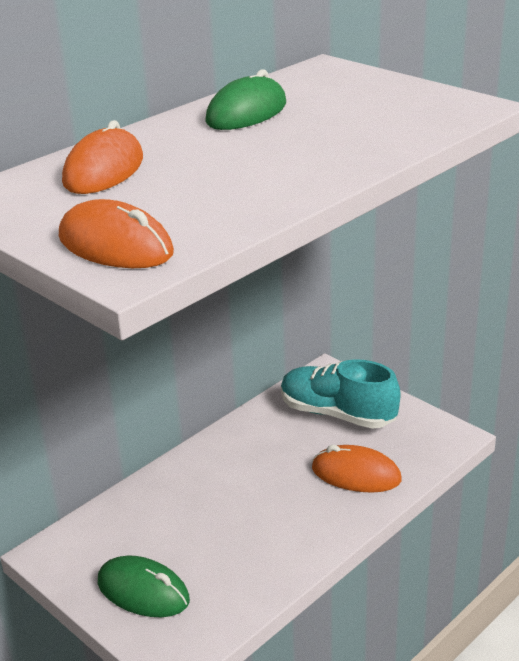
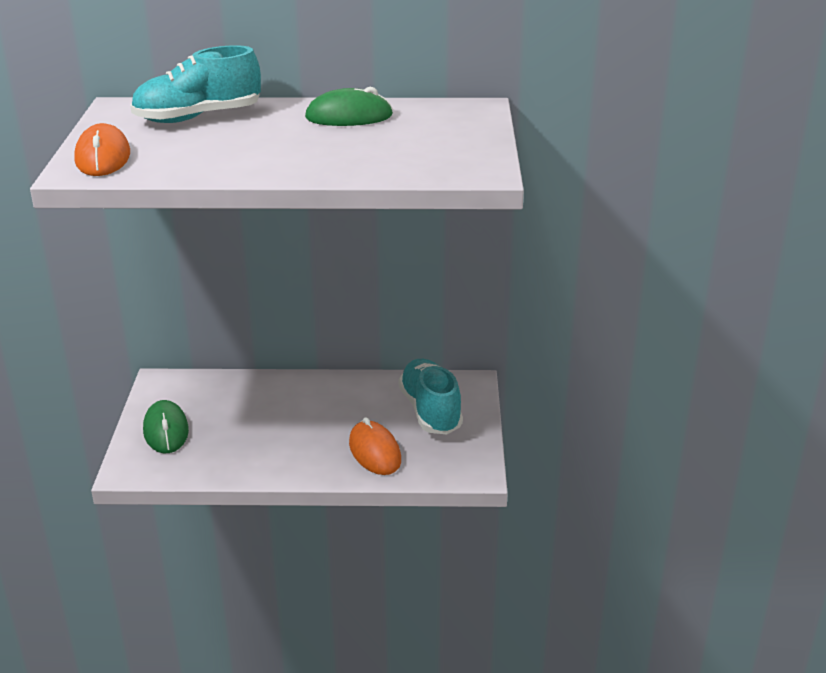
camera: 45 degrees right, 0 degrees up
(104, 170) = (198, 117): orange mouse -> turquoise shoe

